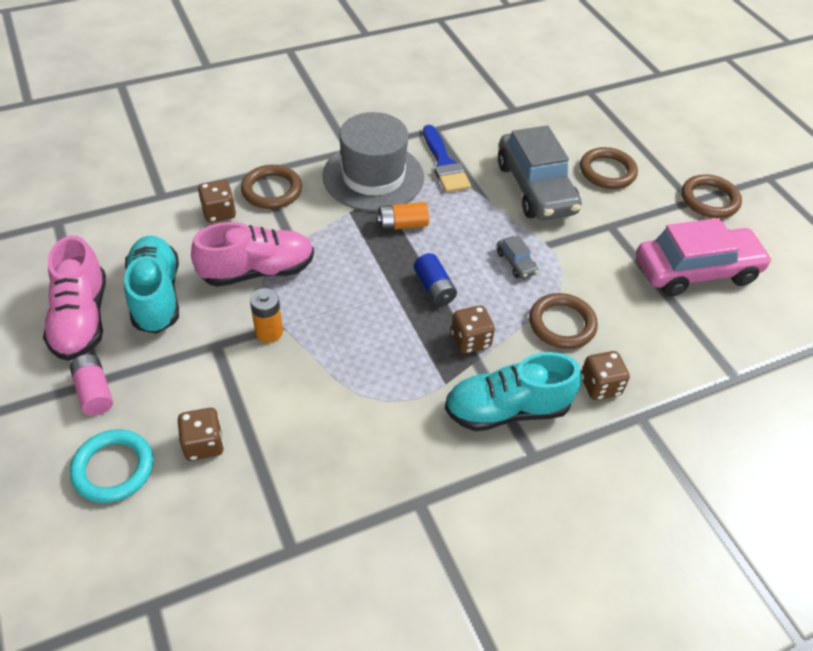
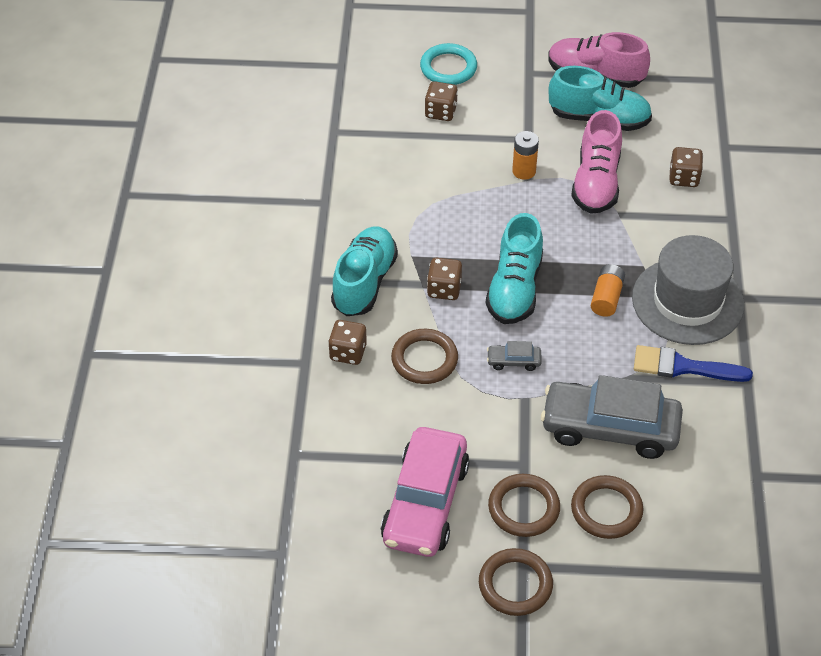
camera: 120 degrees right, 0 degrees up
(94, 392) = (519, 70): pink battery -> none
(272, 190) = (699, 221): brown ring -> brown ring (523, 508)
(434, 288) = (515, 289): blue battery -> turquoise shoe

